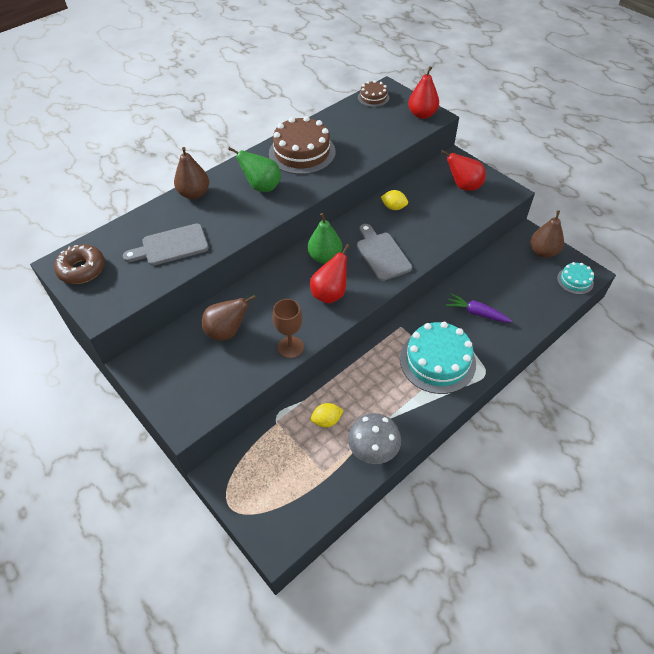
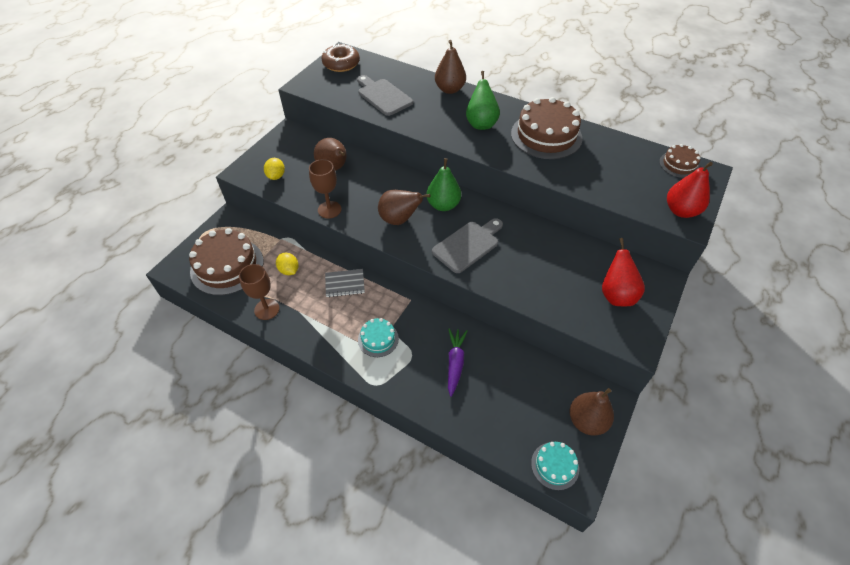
camera: 70 degrees right, 0 degrees up
(296, 483) = (227, 266): none -> brown cake
(330, 294) = (399, 220): red pear -> brown pear
(363, 374) = (345, 284): none -> grey notebook
(373, 449) = (267, 309): grey mushroom -> brown goblet
(394, 207) = (541, 240): yellow lemon -> yellow lemon (276, 176)
(437, 361) = (378, 339): turquoise cake -> turquoise cake, size x0.52

